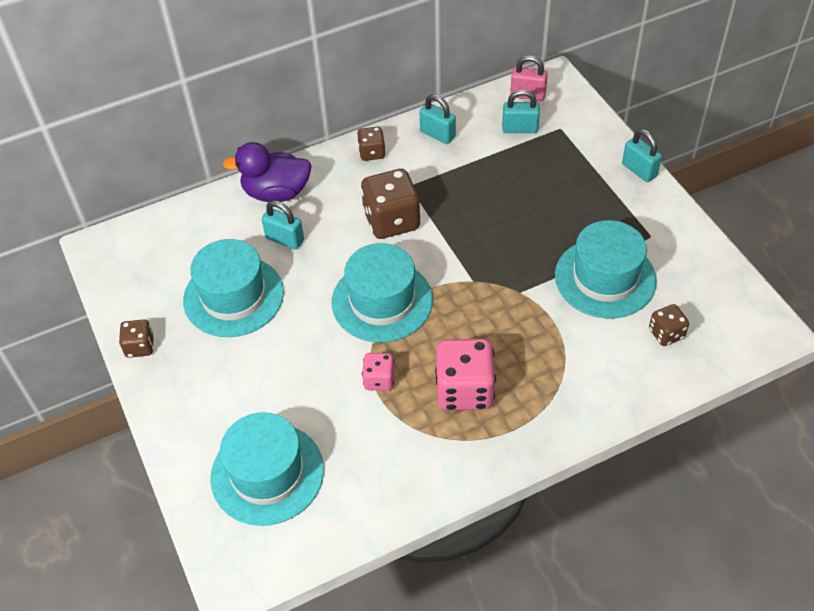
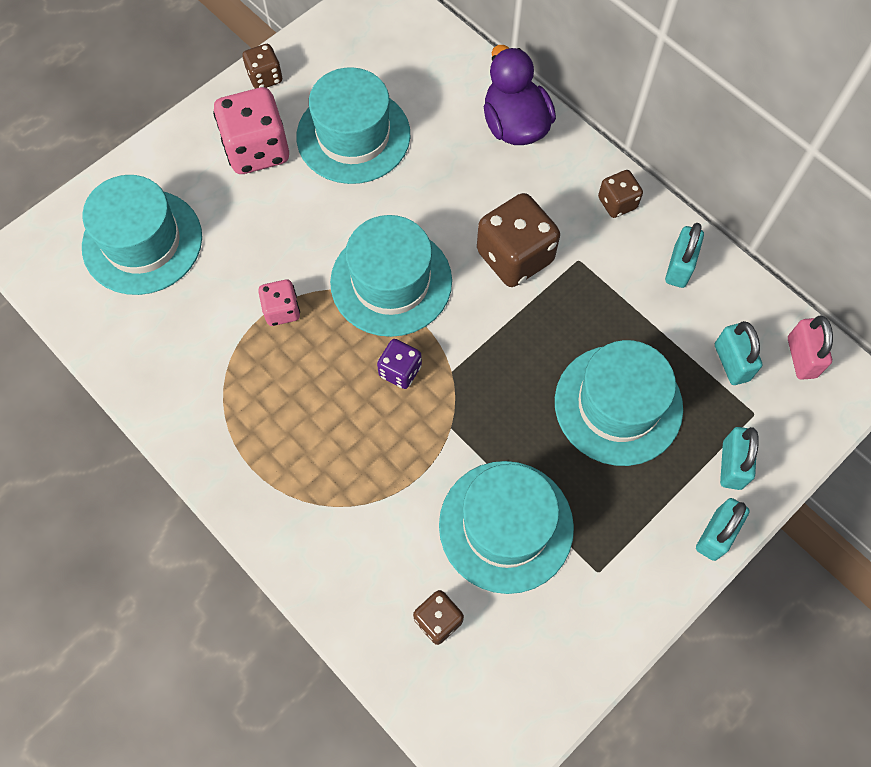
camera: 70 degrees right, 15 degrees up
(285, 239) = (448, 157): turquoise padlock -> turquoise padlock (732, 465)
(462, 312) = (400, 371): none -> purple dice
(464, 390) = (290, 402): pink dice -> pink dice (257, 150)
(531, 194) = (618, 405): none -> turquoise hat

